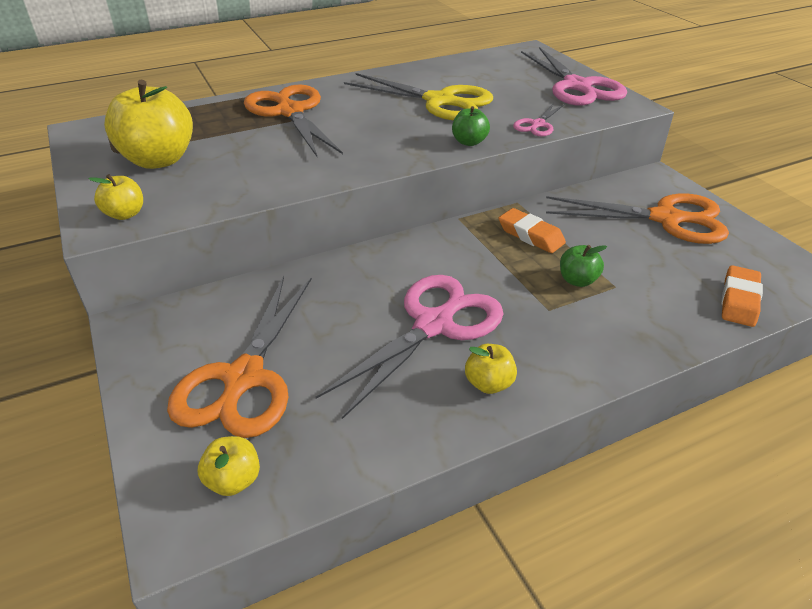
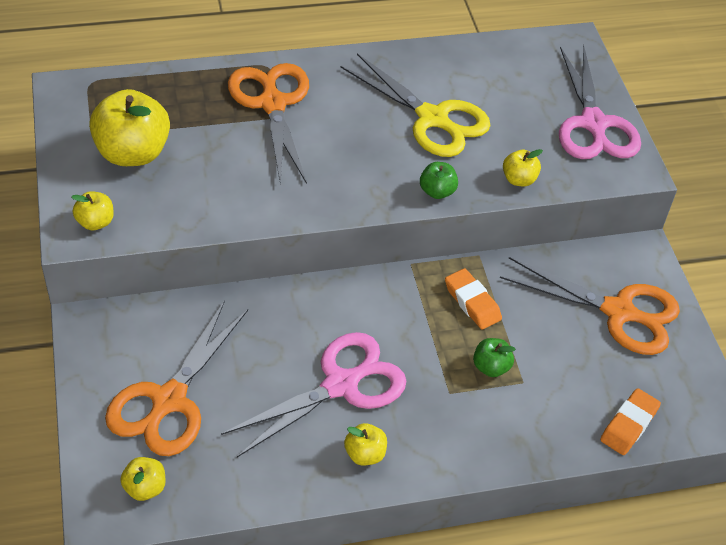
camera: 10 degrees right, 10 degrees up
(537, 124) = (519, 179): pink scissors -> yellow apple

